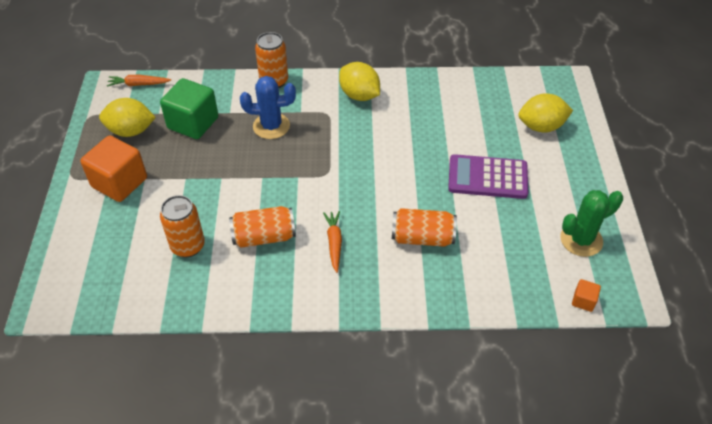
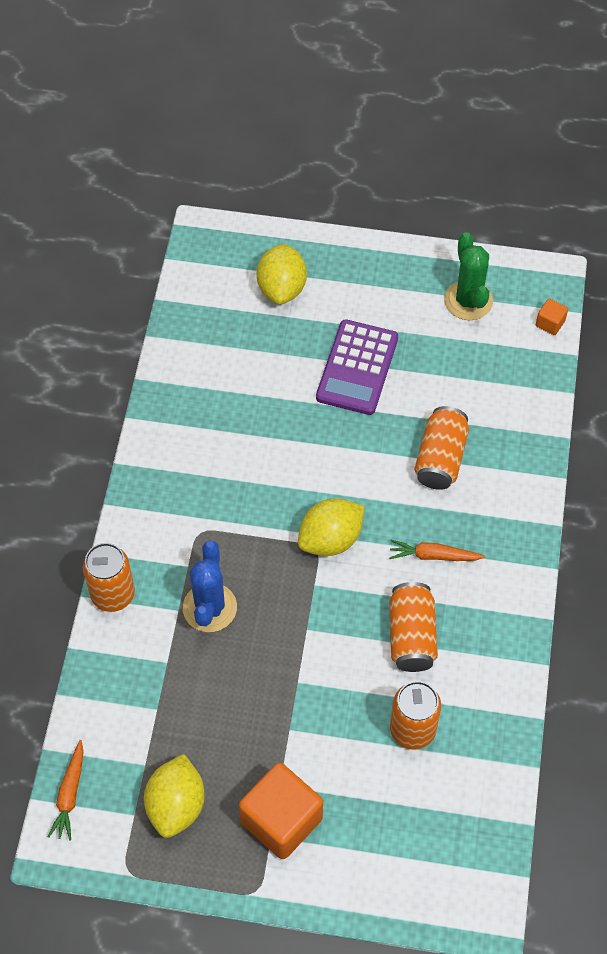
camera: 80 degrees left, 10 degrees up
(193, 123) = (179, 714): green cube -> none
(359, 95) = (172, 485): yellow lemon -> yellow lemon (330, 539)

